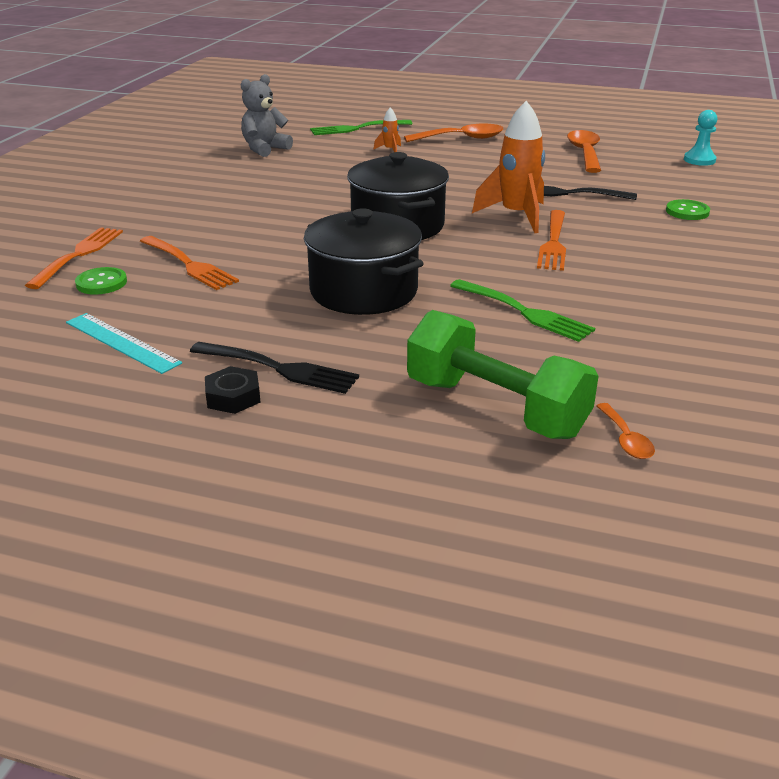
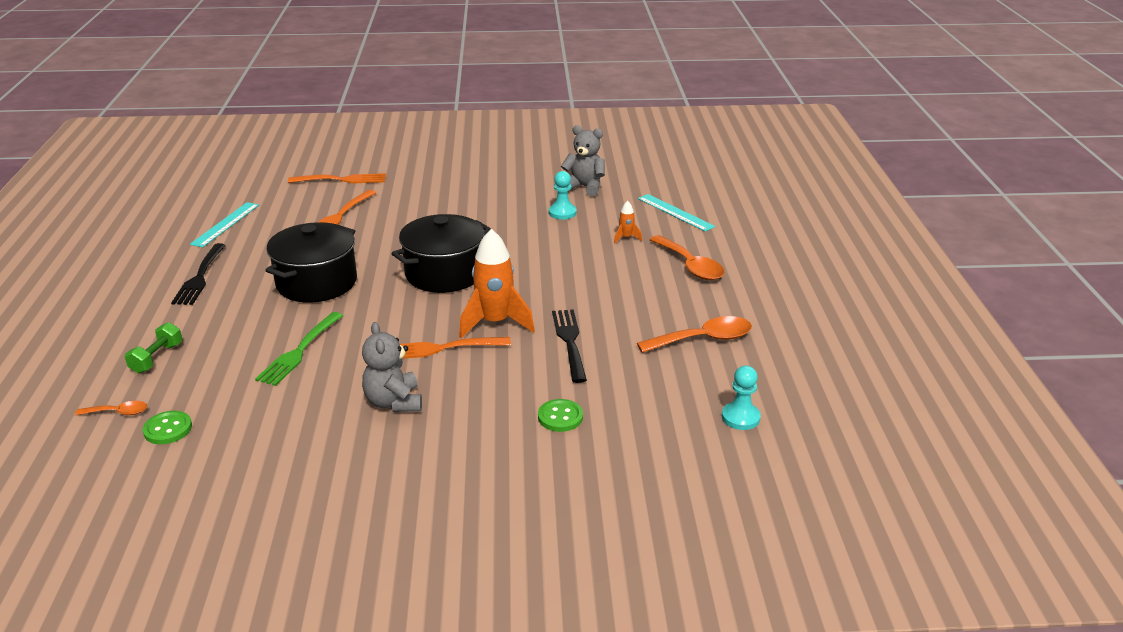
camera: 70 degrees right, 0 degrees up
(101, 283) = (303, 197): green button -> green button (168, 429)
(233, 397) = (165, 271): black nut -> none
(311, 164) = (562, 213): none -> turquoise pawn
(357, 128) = (675, 212): green fork -> turquoise ruler
(495, 408) = (157, 358): green dumbbell -> green dumbbell, size x0.49
(626, 439) = (118, 412): orange spoon -> orange spoon turned 150 degrees counterclockwise
(646, 273) = (394, 402): none -> grey teddy bear

